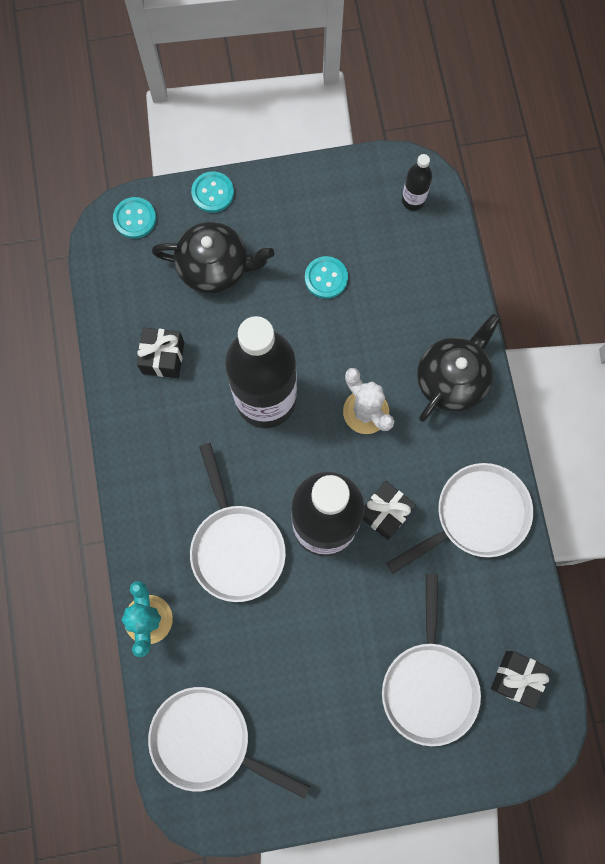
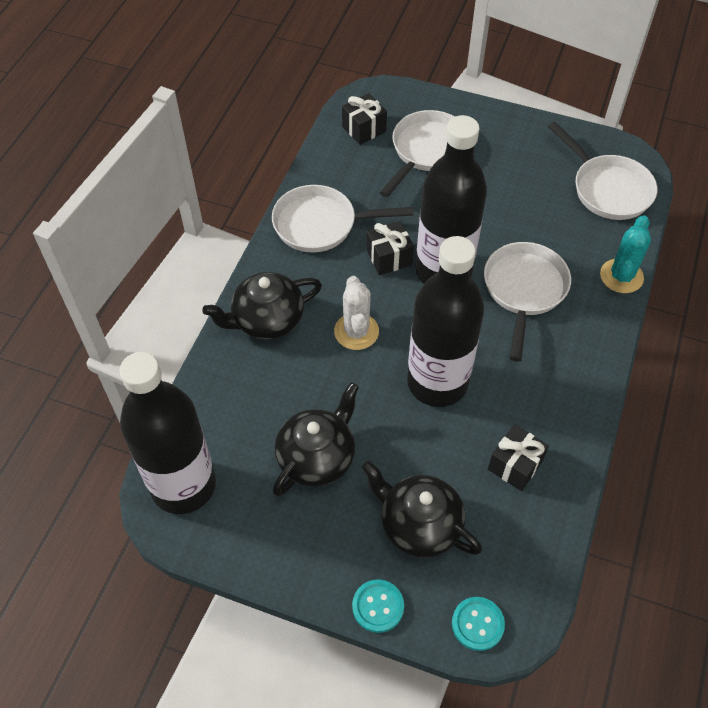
camera: 150 degrees left, 20 degrees down
(326, 278) = (317, 457): turquoise button -> black teapot
(413, 200) = (183, 485): black bottle -> black bottle, size x2.43

